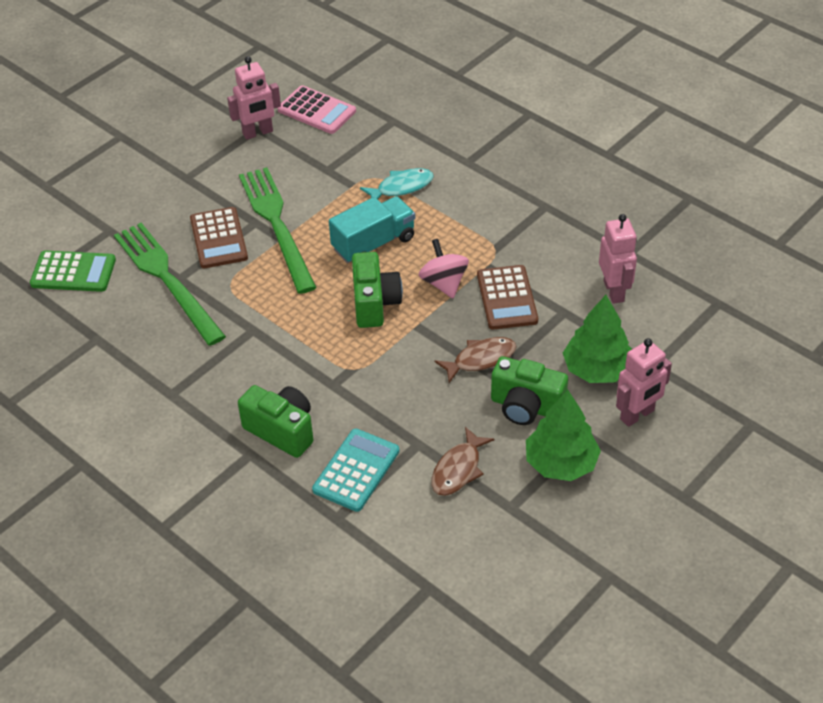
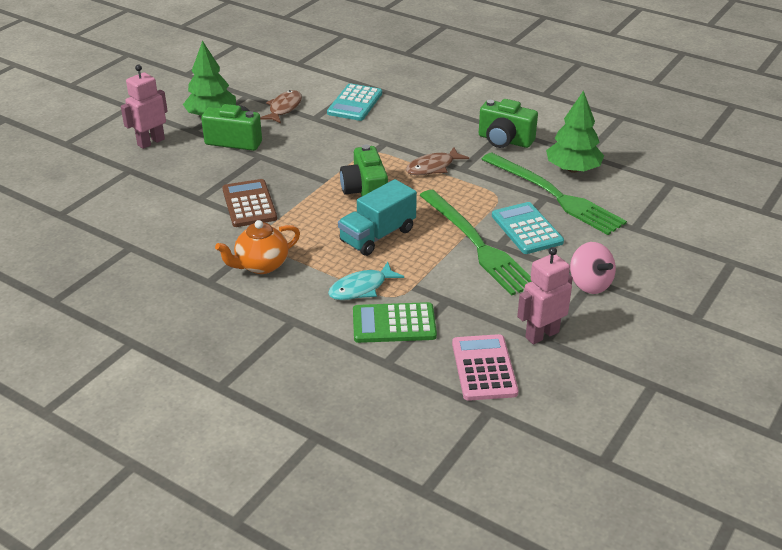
camera: 170 degrees right, 10 degrees down
(73, 272) = (641, 194): green calculator -> green calculator (394, 324)
(218, 238) = (527, 229): brown calculator -> turquoise calculator
(282, 431) = (414, 117): green camera -> green camera (504, 140)
(316, 111) = (484, 368): pink calculator -> pink calculator turned 60 degrees clockwise
(444, 283) = (306, 210): pink spinning top -> pink spinning top (590, 284)
(480, 359) = (271, 164): brown fish -> brown fish (433, 167)
(494, 219) = (261, 265): none -> orange teapot
(597, 369) = (177, 164): green tree -> green tree (573, 169)
(614, 291) = (152, 216): pink robot -> none

